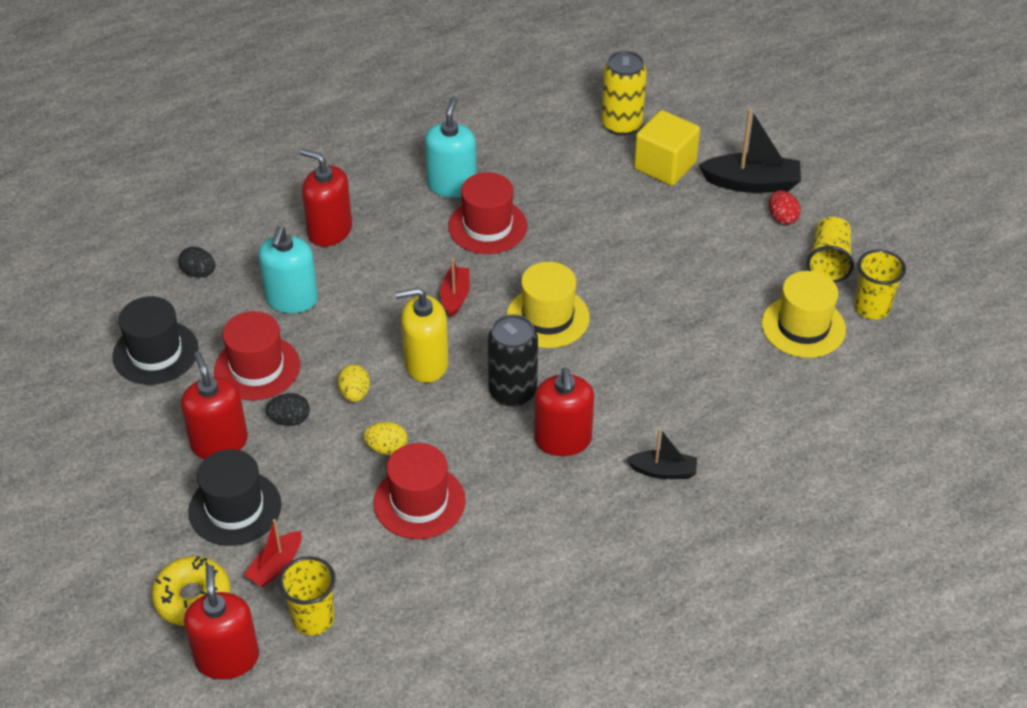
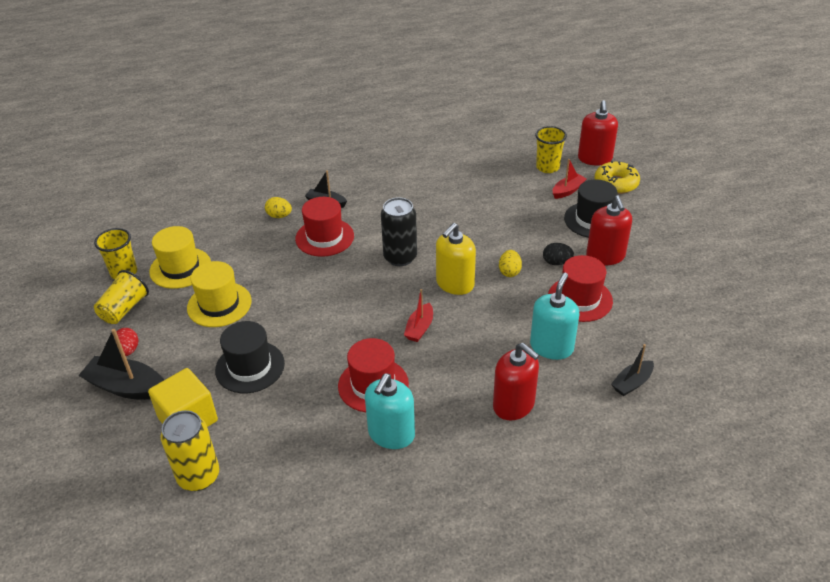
camera: 165 degrees left, 5 degrees down
(155, 353) = (660, 322): black hat -> black hat (250, 367)
(199, 273) = (632, 383): black egg -> black boat
(386, 448) = (493, 237): yellow egg -> yellow egg (279, 216)
(419, 502) = (478, 208): red hat -> red hat (324, 237)
(426, 363) = (455, 284): yellow soap dispenser -> yellow soap dispenser turned 120 degrees clockwise
(547, 317) = (355, 302): yellow hat -> yellow hat (219, 304)
(562, 440) = (379, 226): red soap dispenser -> none

